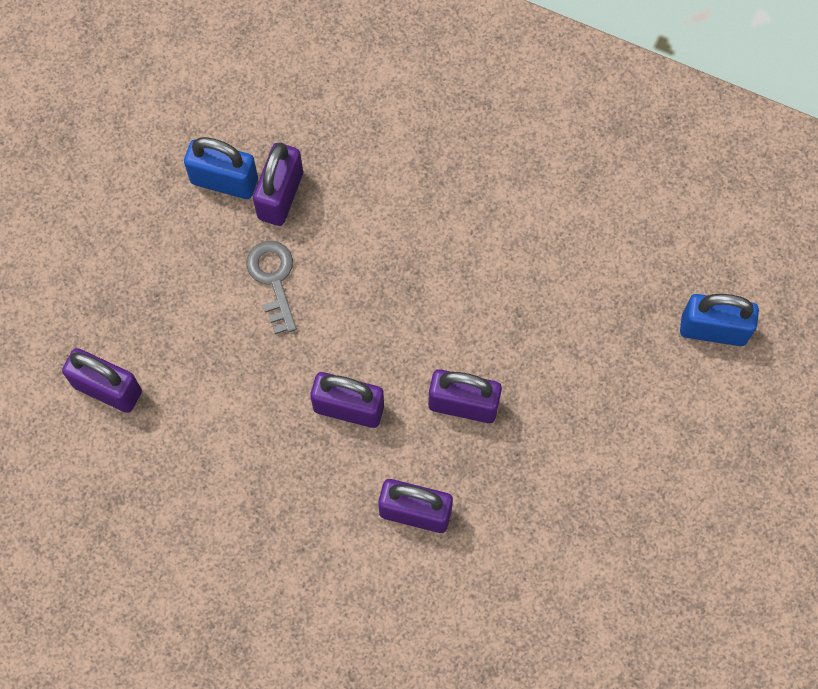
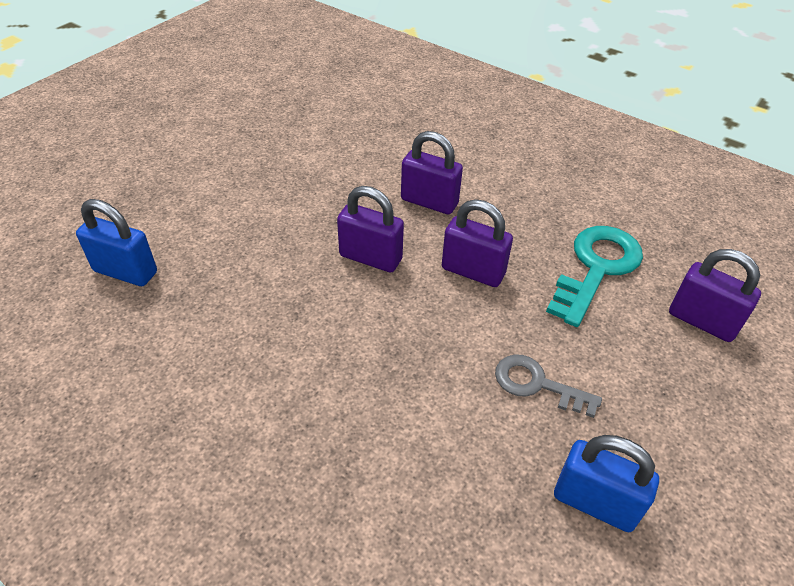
camera: 170 degrees left, 25 degrees down
(213, 441) = (596, 268): none -> turquoise key
(273, 280) = (537, 384): grey key -> grey key turned 120 degrees clockwise
(280, 196) = (525, 471): purple padlock -> none

